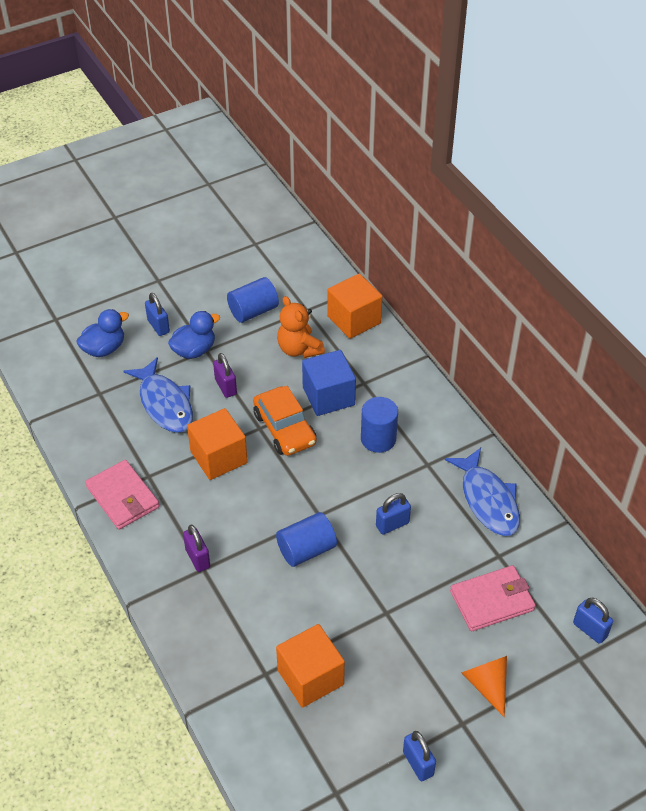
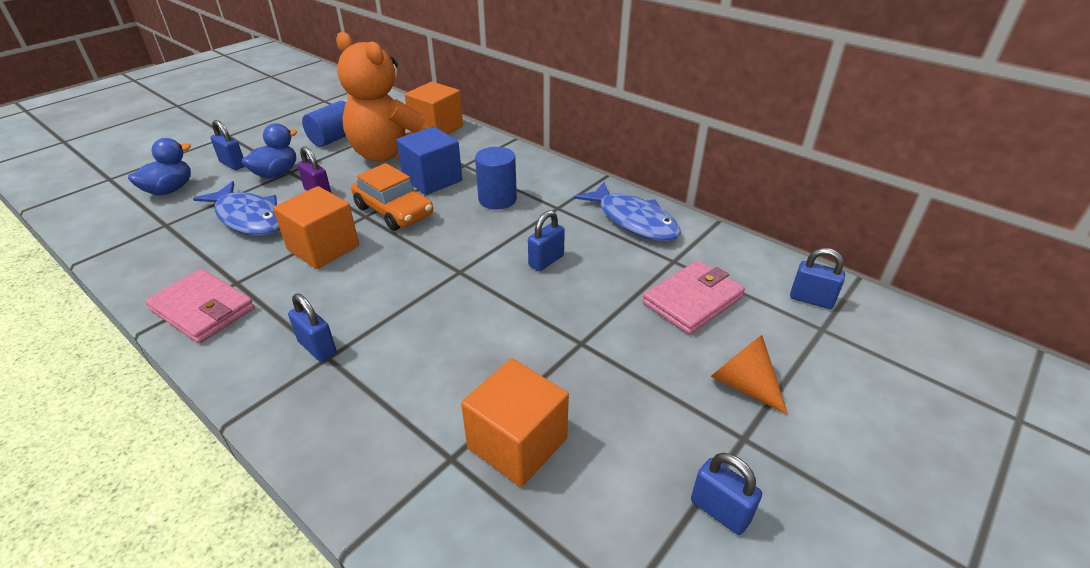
camera: 20 degrees left, 10 degrees down
(198, 558) = (317, 348): purple padlock -> blue padlock
(299, 349) = (389, 154): orange teddy bear -> orange teddy bear, size x1.73
(306, 549) = (457, 306): blue cylinder -> none

